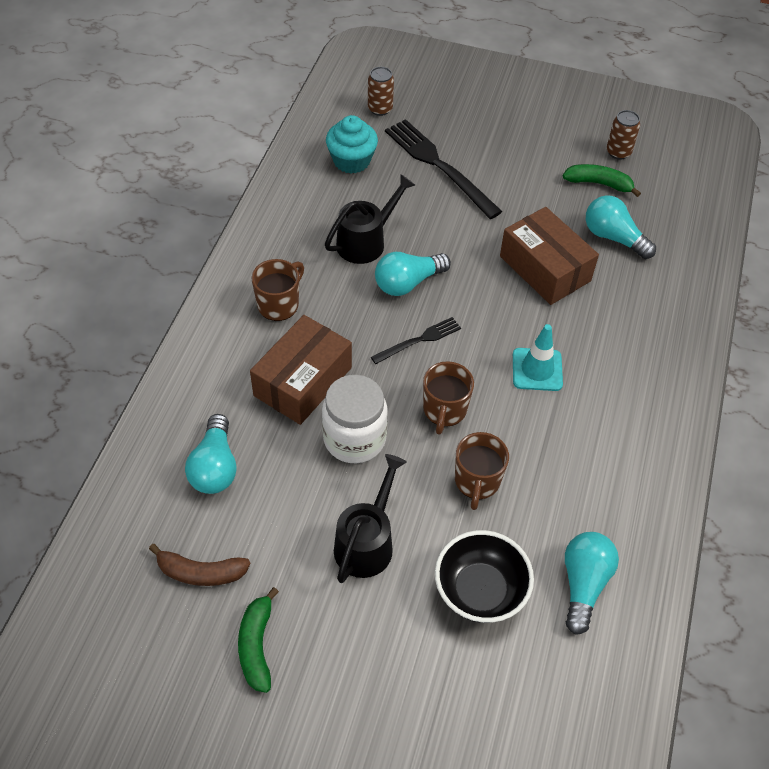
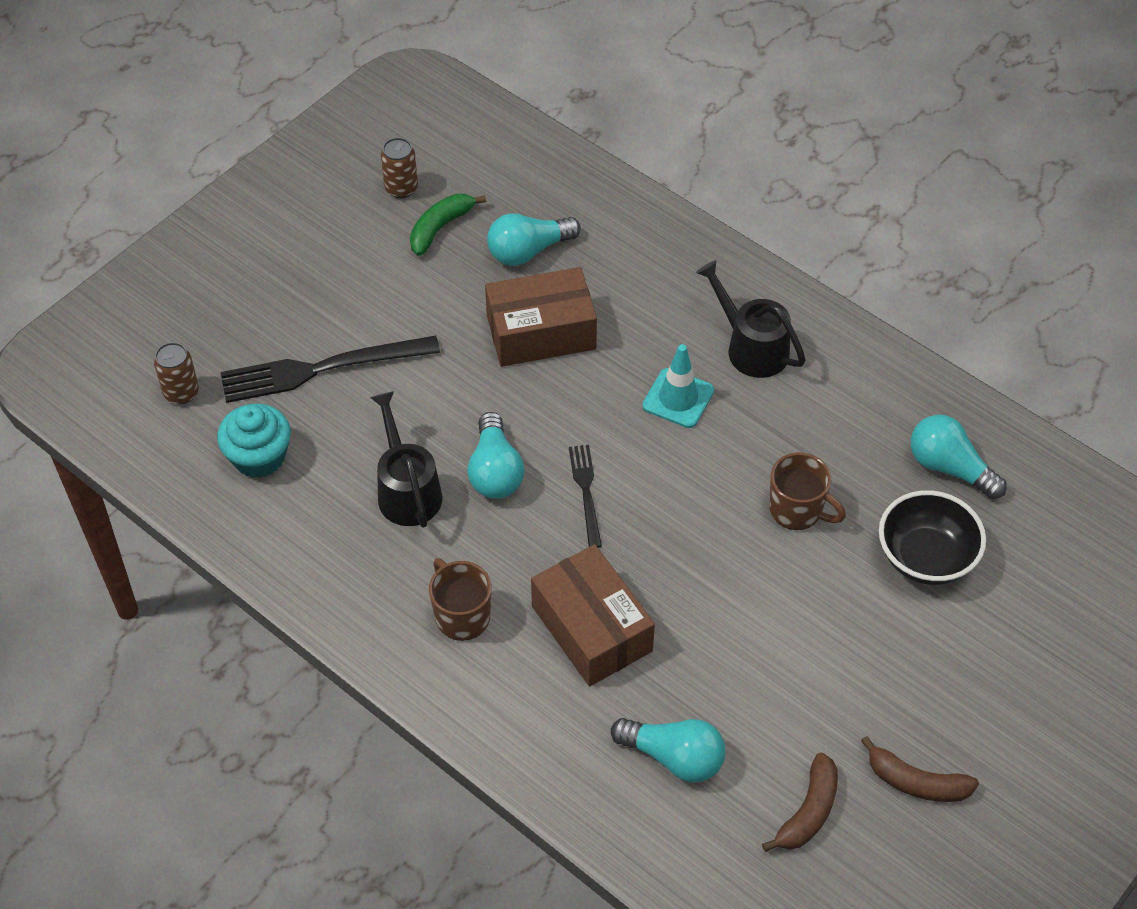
camera: 65 degrees left, 0 degrees up
(256, 646) = (916, 782): green banana -> brown banana
(354, 438) = (694, 603): white jar -> none
(367, 541) = (831, 637): black watering can -> black watering can (751, 347)
(444, 410) = (694, 504): brown mug -> none

